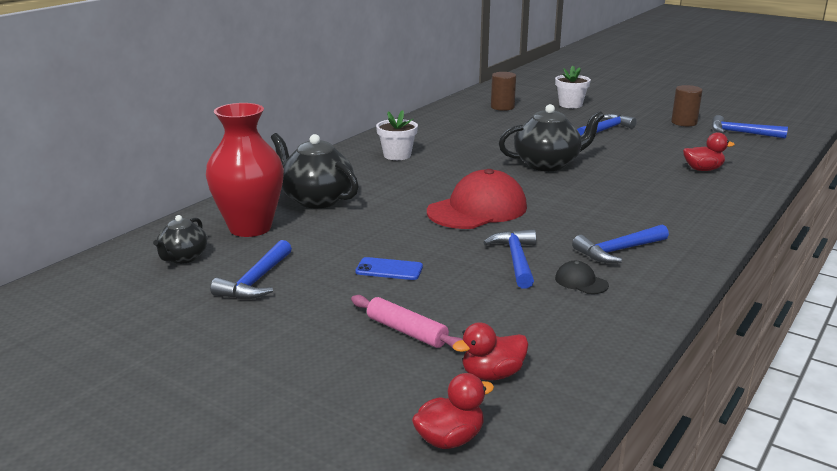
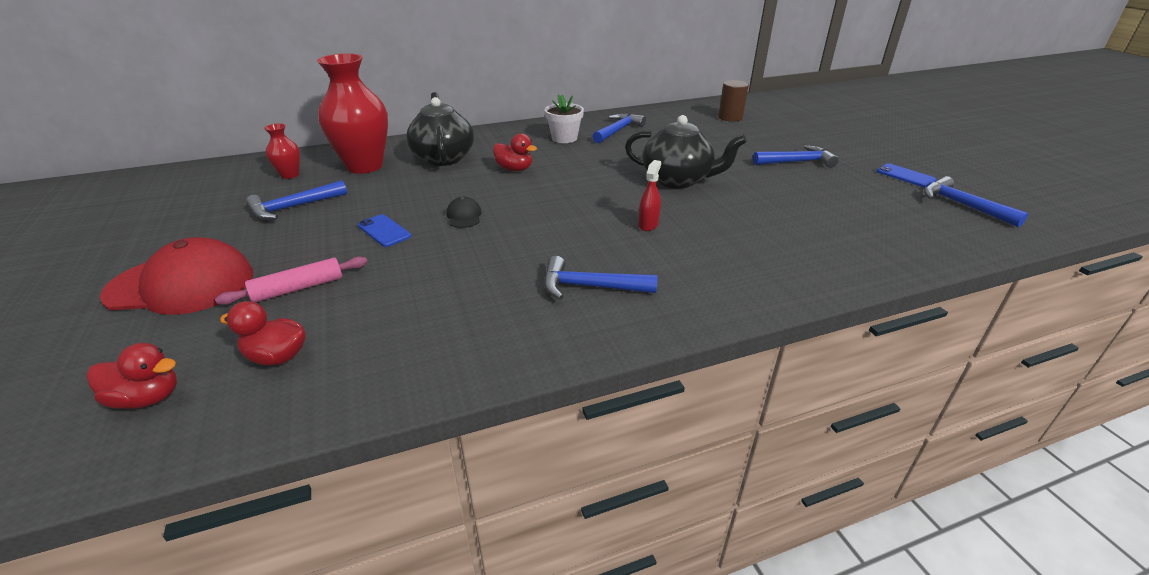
camera: 35 degrees right, 10 degrees up
(183, 258) = (290, 175): black teapot -> red vase
(406, 331) = (298, 288): pink rolling pin -> pink rolling pin turned 75 degrees clockwise
(477, 209) = (541, 203): red cap -> red cap (181, 285)
(516, 259) = (487, 259): blue hammer -> blue hammer (618, 130)
(570, 105) = (803, 129): white flower pot -> none
(581, 282) = (501, 303): black cap -> black cap (464, 216)
(583, 200) = (648, 225): none -> red spray bottle
(684, 122) = (905, 176): brown cylinder -> blue phone
(703, 169) = (838, 232): red duck -> red duck (514, 169)

